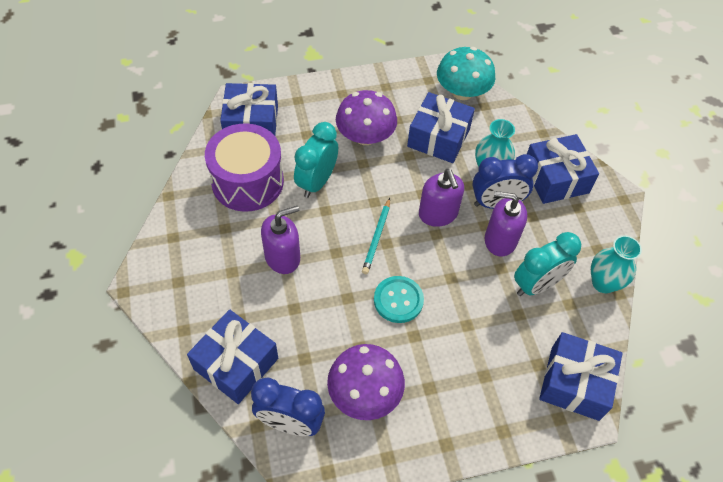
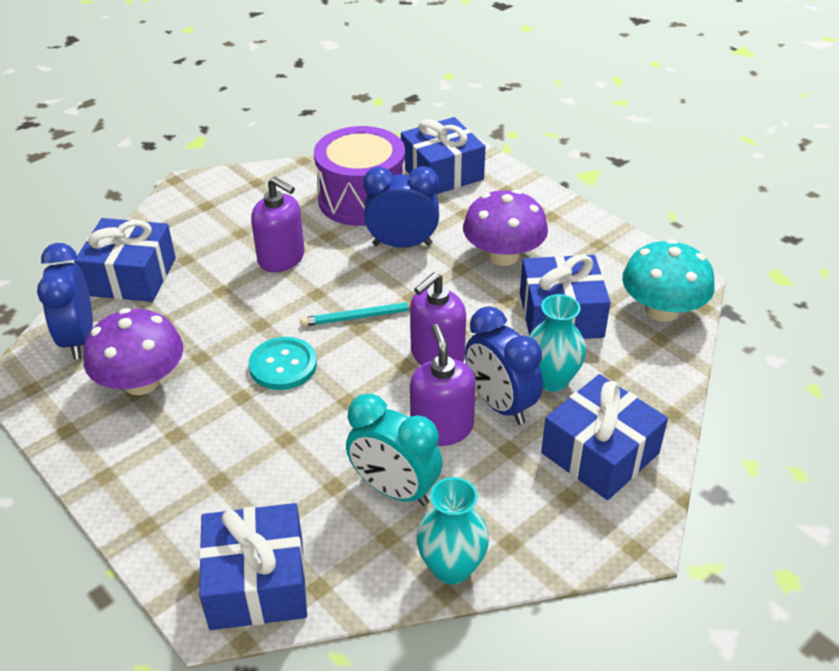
camera: 65 degrees right, 15 degrees down
(317, 182) = (402, 244): turquoise clock -> blue clock

